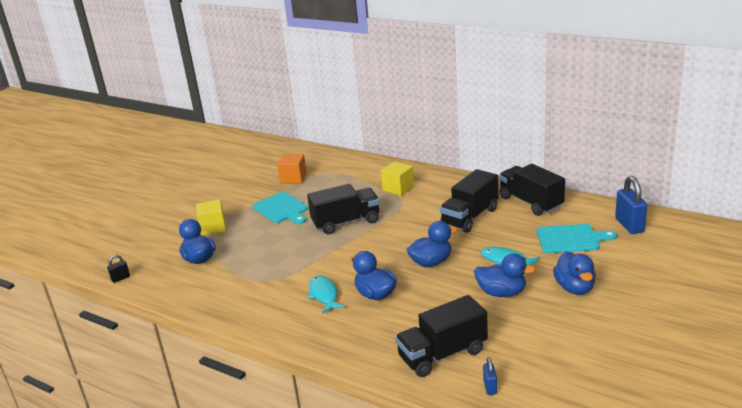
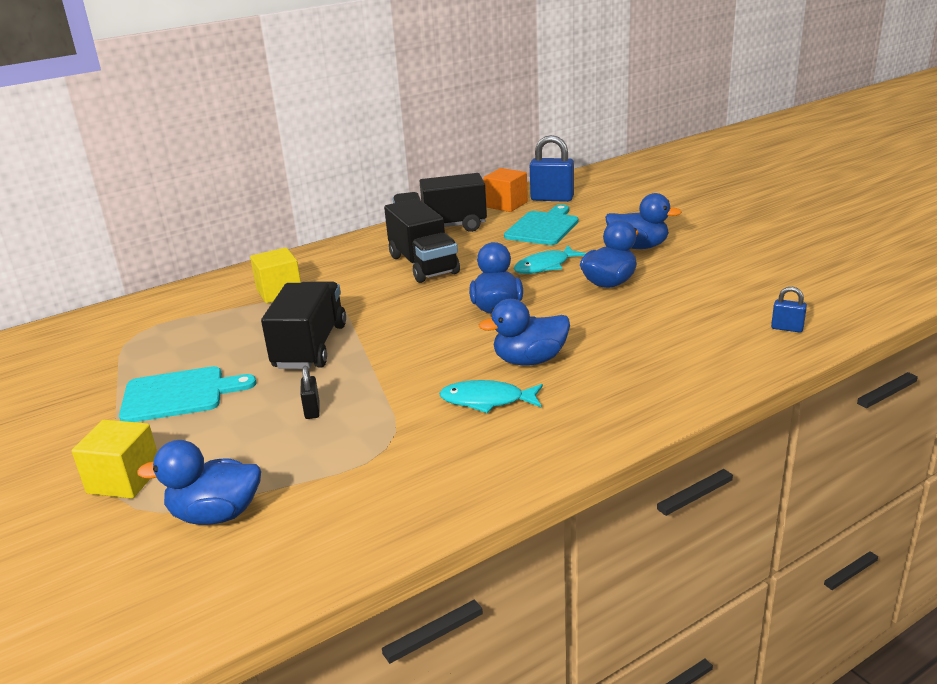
camera: 65 degrees left, 0 degrees up
(120, 278) = (139, 647): black padlock -> black padlock (312, 410)
(293, 178) = (96, 366): orange cube -> orange cube (506, 204)
(442, 354) = (704, 342): black truck -> none

